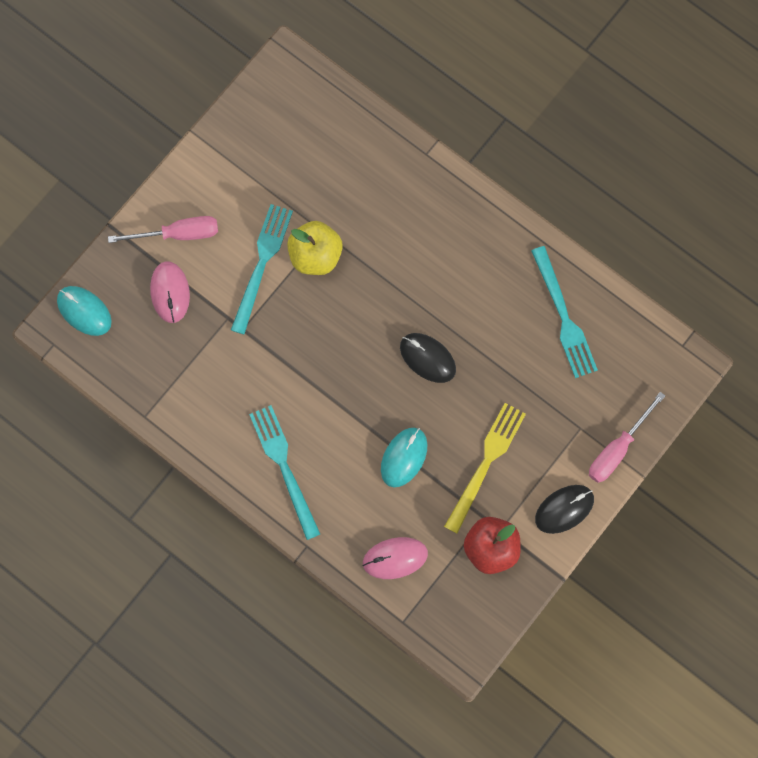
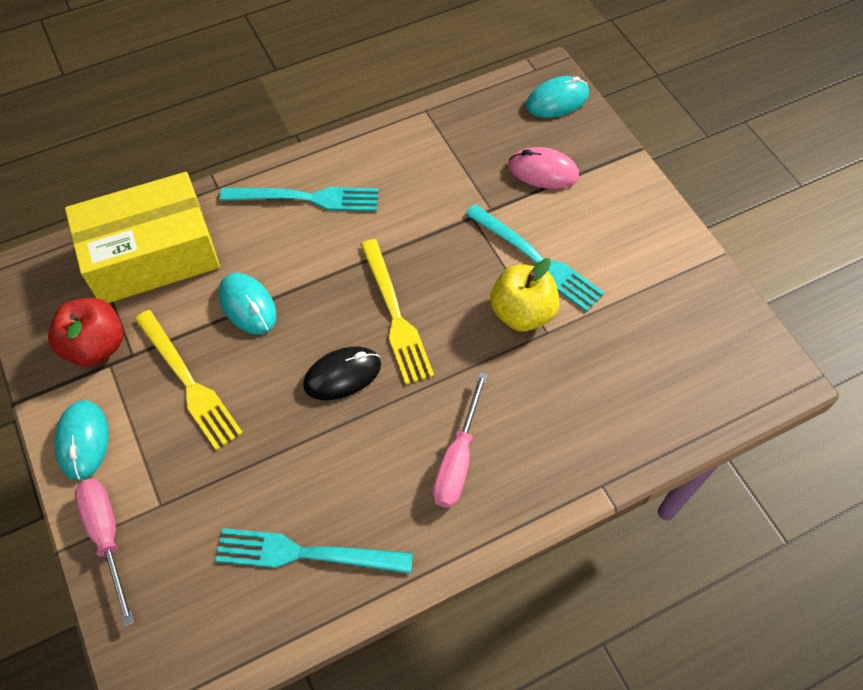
camera: 115 degrees right, 15 degrees down
(178, 234) = (605, 200): pink screwdriver -> pink screwdriver (457, 459)
(360, 345) = (395, 315): none -> yellow fork
(395, 558) = (152, 255): pink mouse -> yellow box
(564, 509) = (83, 441): black mouse -> turquoise mouse

